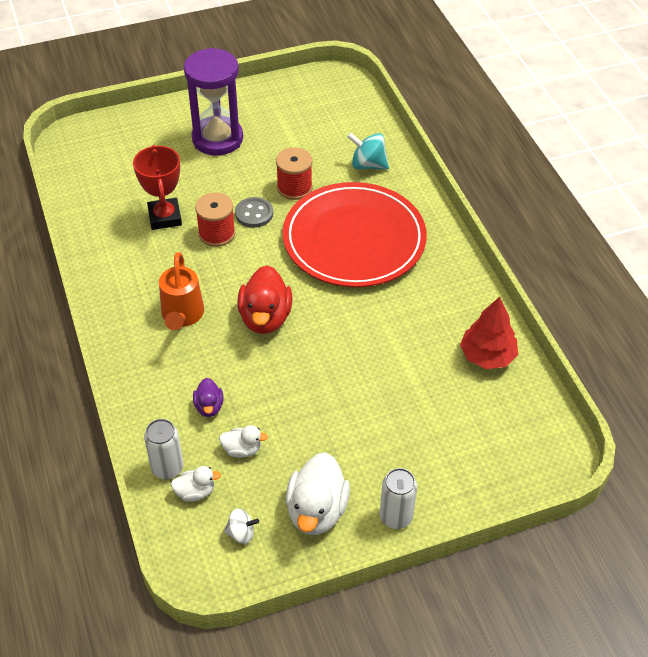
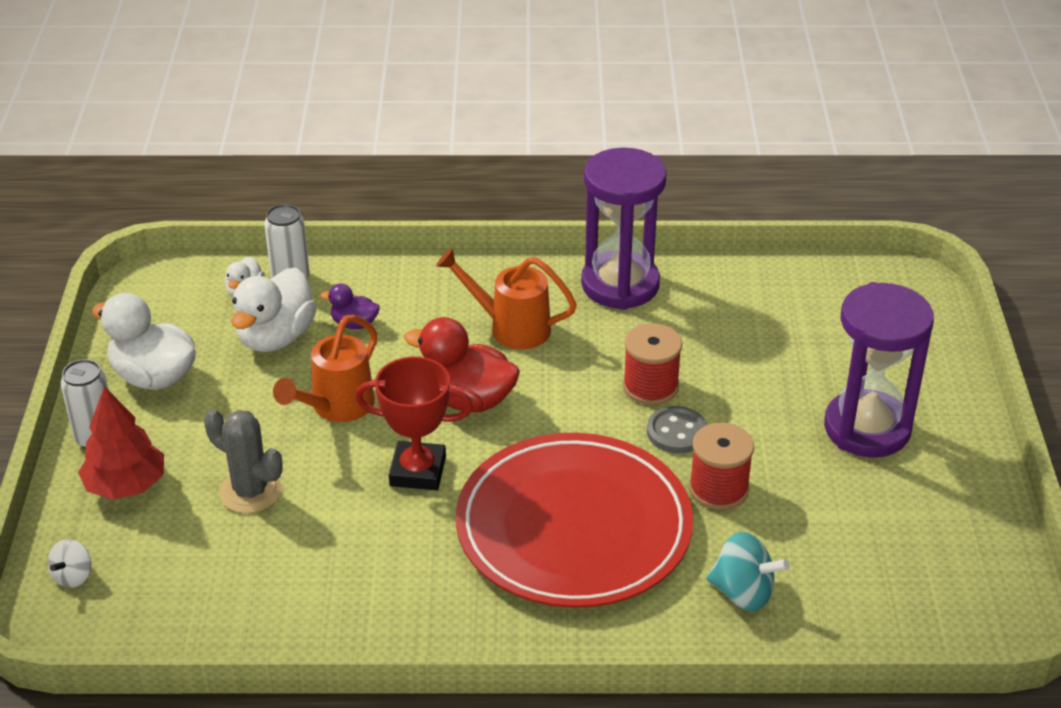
camera: 110 degrees right, 10 degrees down
(114, 271) = (620, 285): none -> purple hourglass
(164, 217) = (705, 344): red trophy -> red trophy (418, 471)
(241, 533) = (170, 315): white spinning top -> white spinning top (73, 576)
(242, 449) = (276, 337): white duck -> white duck, size x1.91
(302, 385) = (337, 407): none -> orange watering can
(368, 165) = (743, 593): turquoise spinning top -> turquoise spinning top turned 75 degrees clockwise
(401, 402) = (250, 491): none -> grey cactus
(487, 356) = (268, 607): red tree -> red tree (126, 485)

